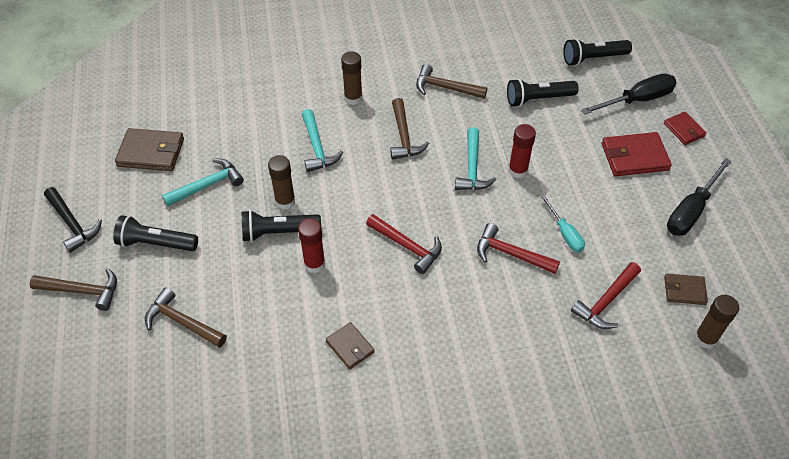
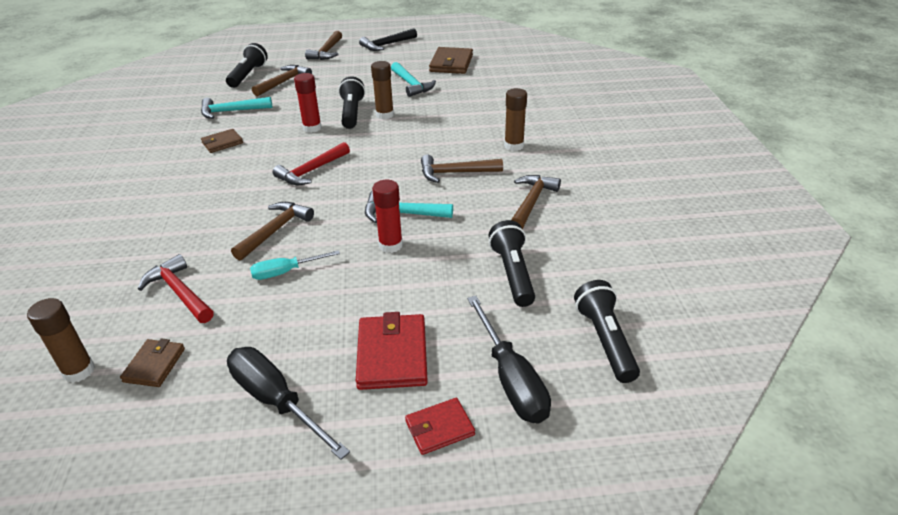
camera: 95 degrees right, 15 degrees down
(156, 243) = (359, 70): black flashlight -> black flashlight (248, 75)
(317, 147) = (446, 128): turquoise hammer -> turquoise hammer (232, 111)
(511, 254) = (275, 231): red hammer -> brown hammer

